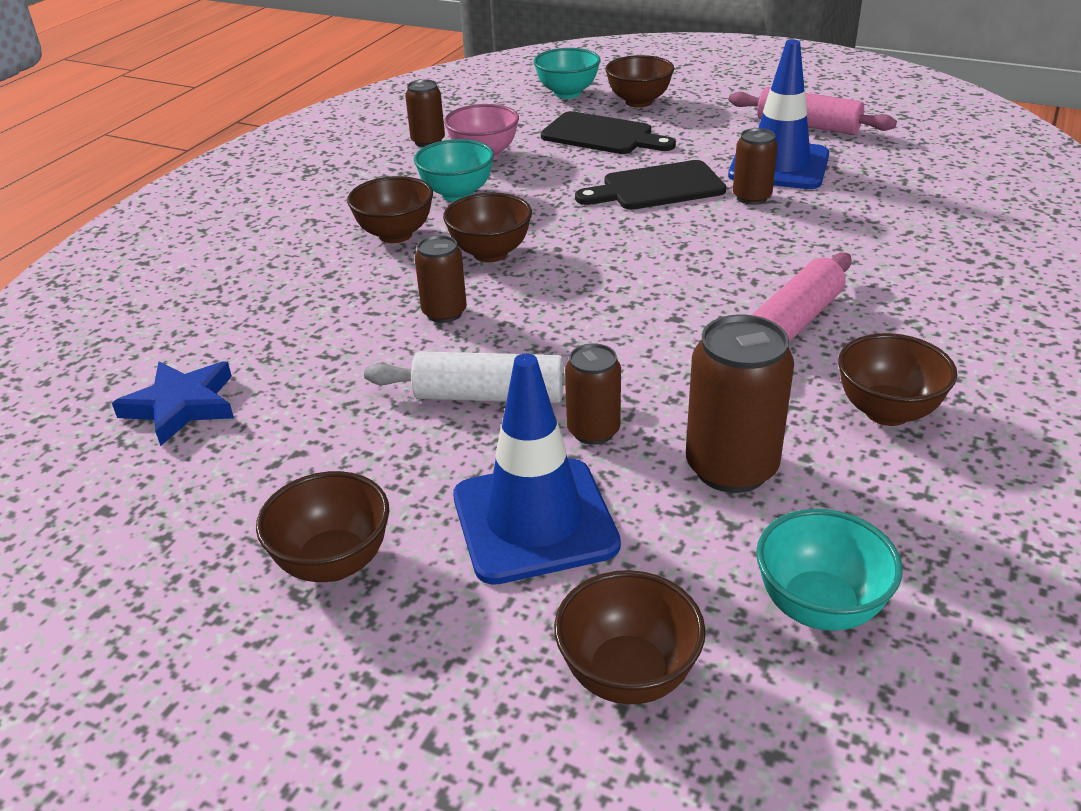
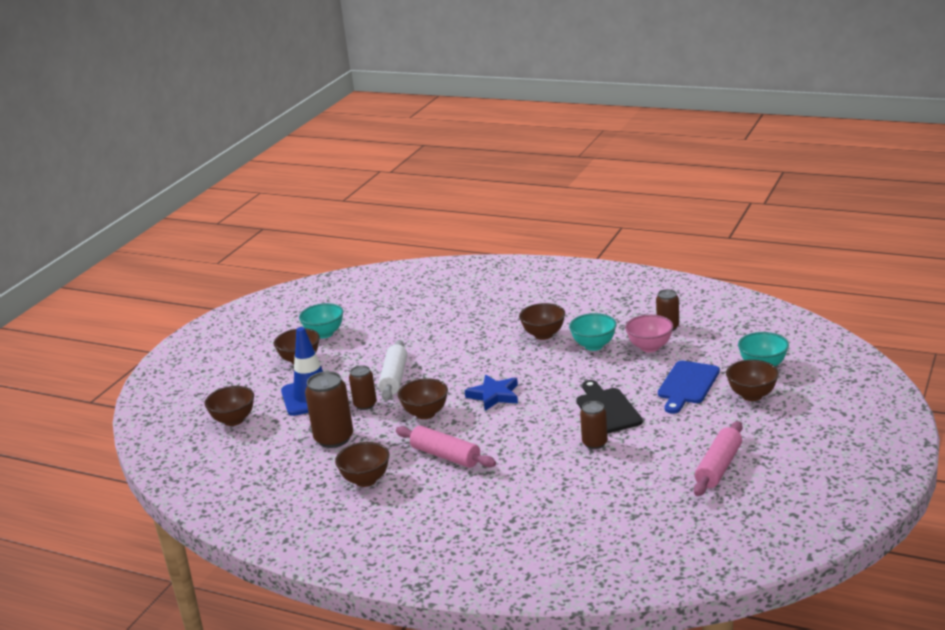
camera: 90 degrees right, 10 degrees down
(181, 406) = (397, 313): blue star -> blue star (494, 395)
(444, 313) = (464, 359): brown can -> none
(490, 253) = (522, 364): brown bowl -> brown bowl (425, 413)
(602, 135) = (687, 385): black cutting board -> blue cutting board
(779, 165) = (645, 454): blue traffic cone -> none
(819, 607) = (252, 458): turquoise bowl -> turquoise bowl (324, 334)

